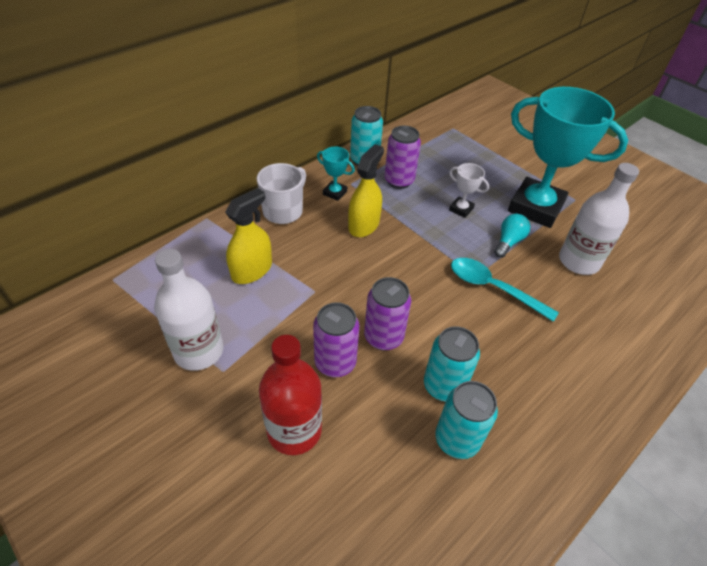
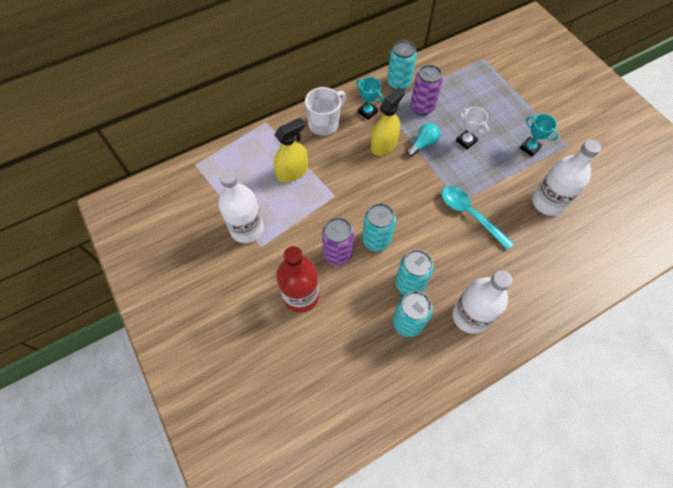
camera: 15 degrees right, 15 degrees up
(383, 337) = (376, 240): purple can -> turquoise can
(508, 242) = (496, 176): turquoise light bulb -> turquoise light bulb (423, 144)
(535, 207) = (529, 148): turquoise trophy -> turquoise trophy, size x0.41
(537, 414) = (470, 316): none -> white bottle

